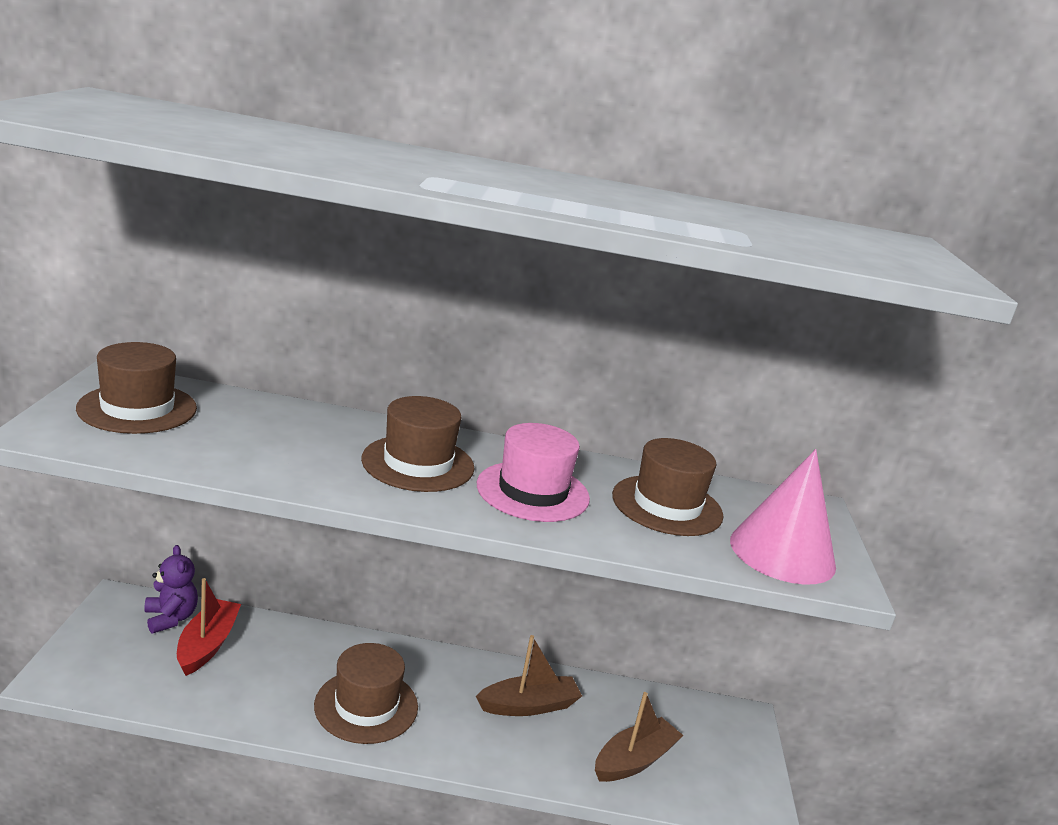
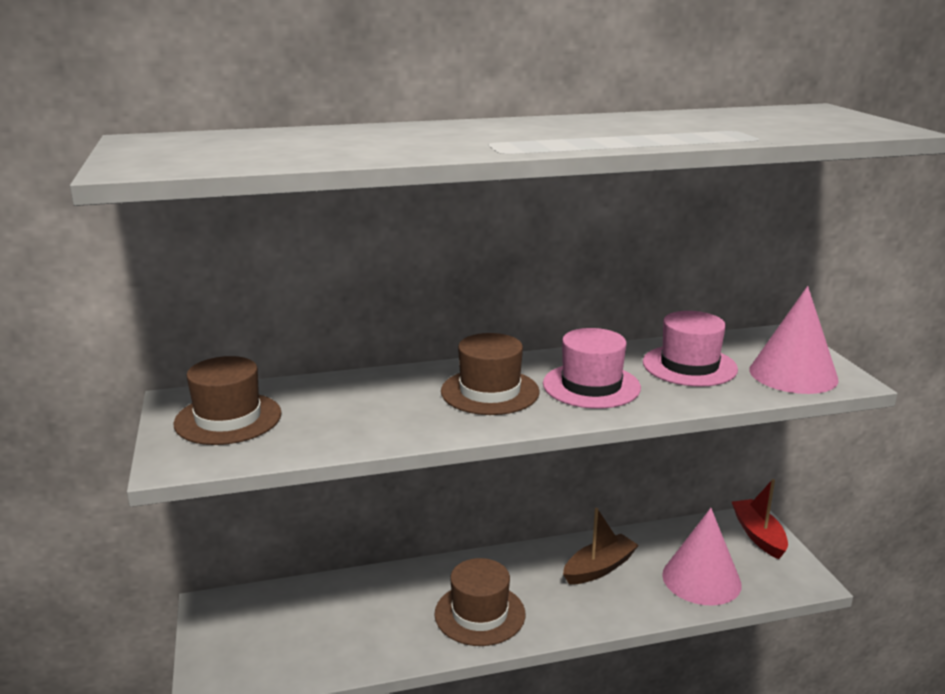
camera: 15 degrees left, 0 degrees up
(170, 618) = (266, 604): purple teddy bear -> none
(207, 645) = (315, 614): red boat -> red boat (758, 535)
(634, 760) = (701, 579): brown boat -> pink cone
(667, 505) = (689, 366): brown hat -> pink hat

